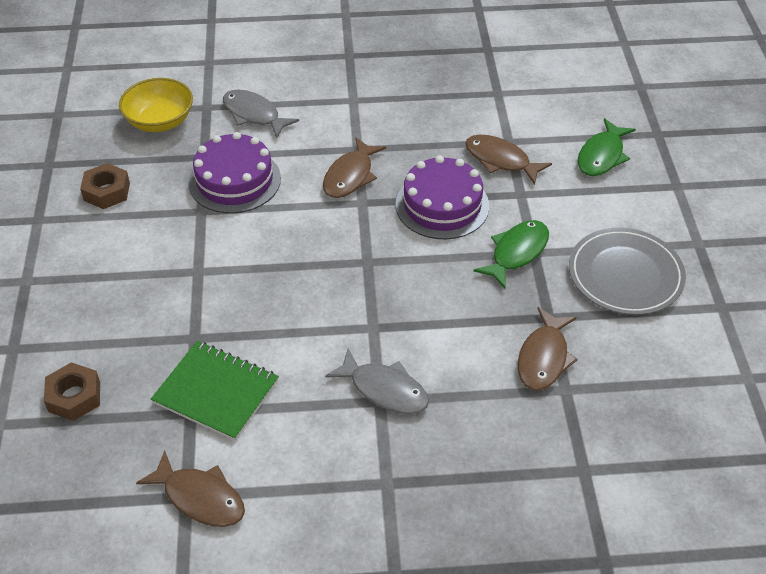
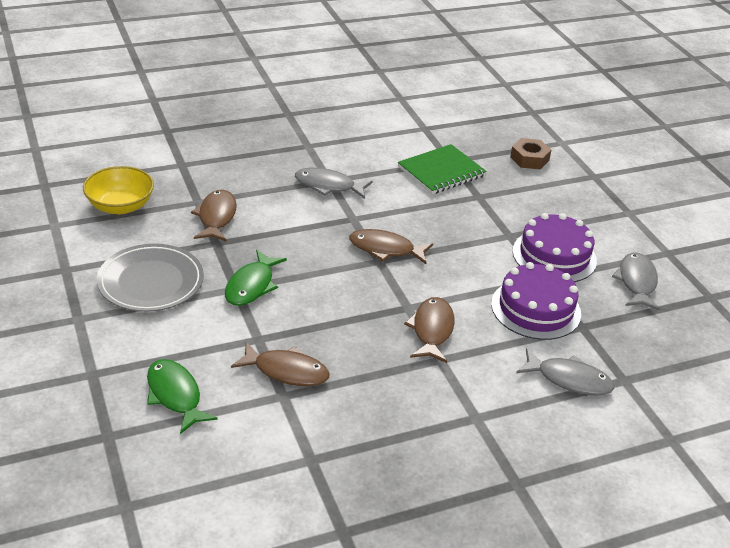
camera: 160 degrees right, 10 degrees down
(107, 191) = (636, 282): brown nut -> grey fish
(160, 121) = (655, 355): yellow bowl -> yellow bowl (120, 206)
(200, 497) = (416, 128): brown fish -> brown fish (385, 249)
(216, 392) = (441, 171): green notebook -> green notebook turned 45 degrees counterclockwise
(442, 205) = (332, 316): purple cake -> purple cake (554, 256)
(602, 156) = (175, 395): green fish -> green fish turned 45 degrees counterclockwise

